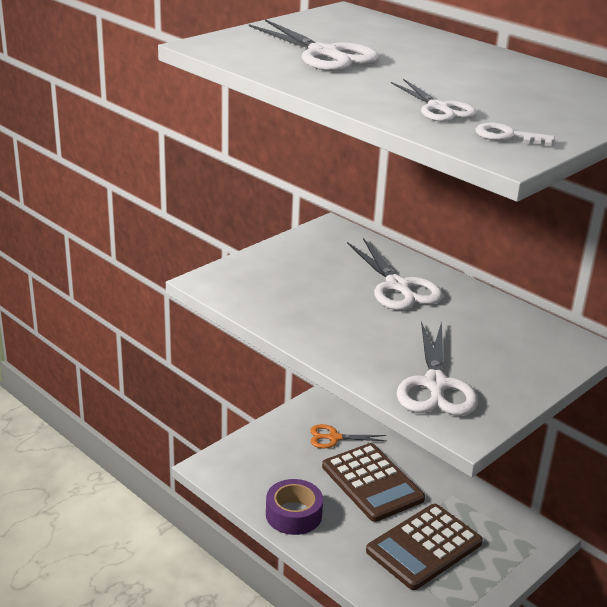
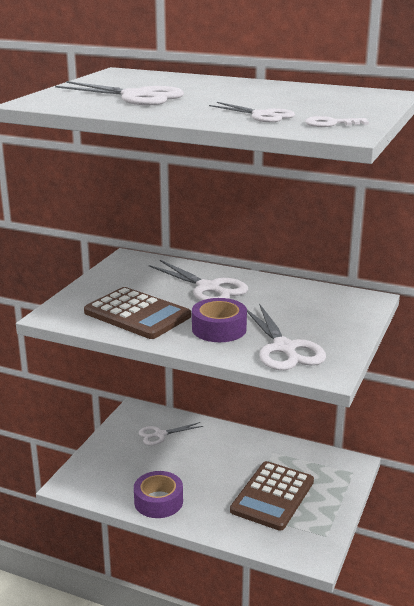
camera: 20 degrees left, 5 degrees down
(334, 438) = (160, 435): orange scissors -> white scissors
(372, 483) = (208, 460): brown calculator -> brown calculator (137, 314)
(376, 342) = (219, 329): none -> purple tape

